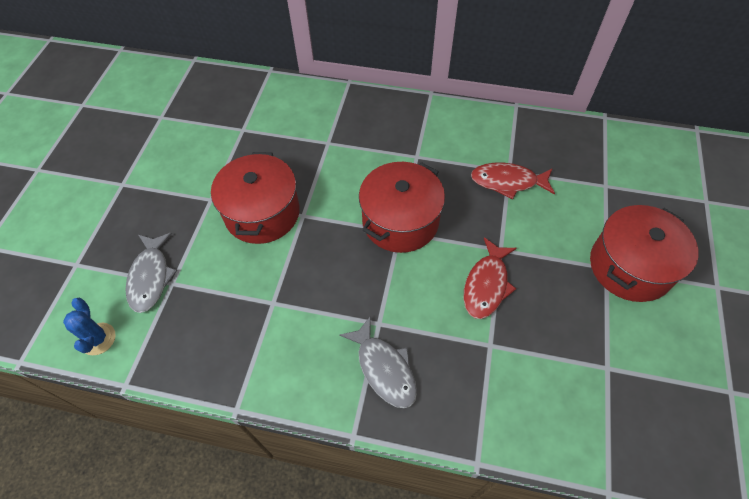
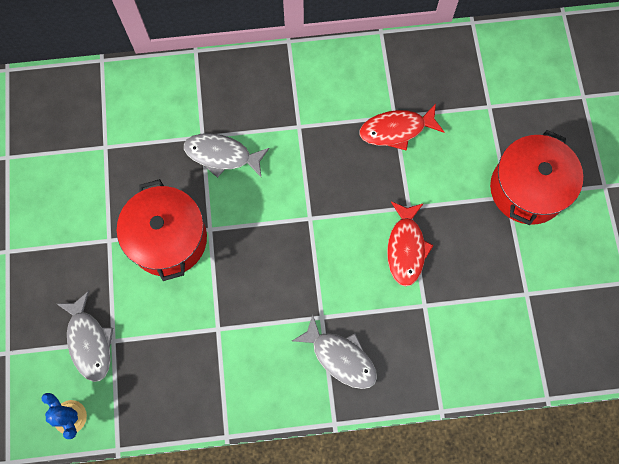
camera: 20 degrees left, 15 degrees up
(339, 161) = (222, 155): none -> grey fish
(400, 221) = (306, 206): red pot -> none

